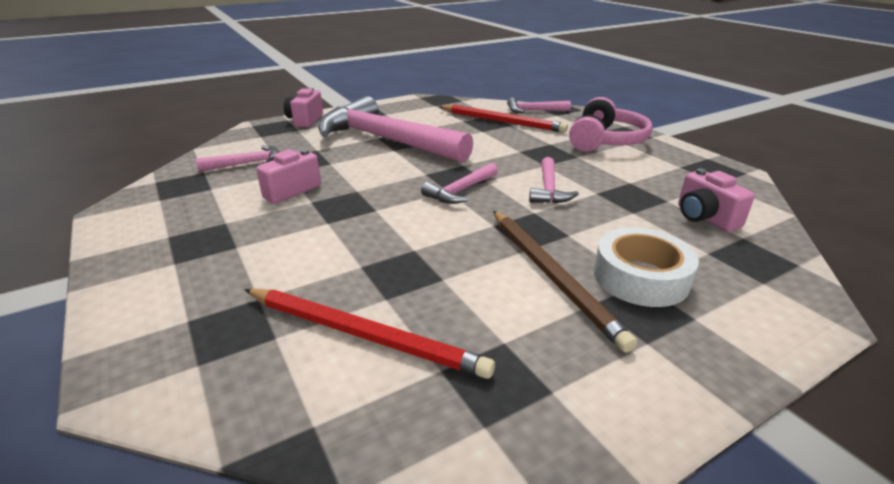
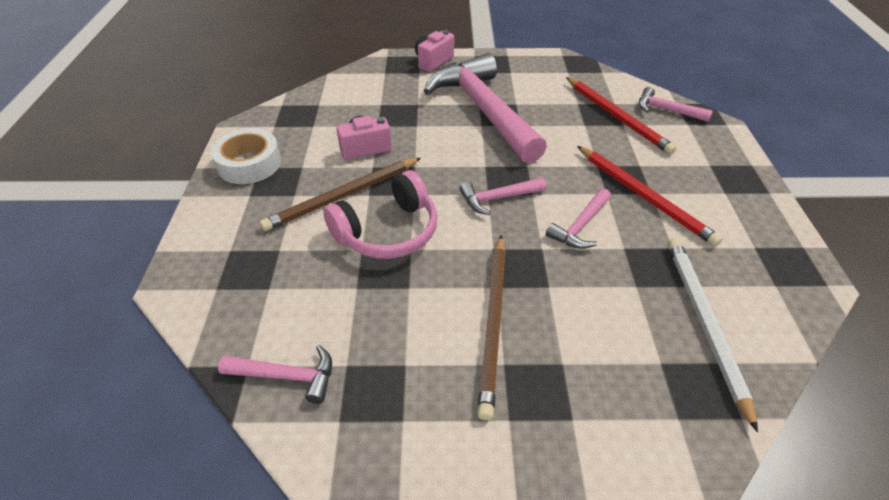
camera: 30 degrees right, 15 degrees up
(247, 164) = (354, 105): pink hammer -> pink hammer (286, 376)
(299, 231) = (343, 196): none -> brown pencil
(363, 334) = (320, 312): red pencil -> red pencil (643, 196)
(605, 141) = (705, 181): pink headphones -> pink headphones (388, 231)
(640, 277) = (567, 359): white tape -> white tape (249, 164)
(704, 218) = (704, 323): pink camera -> white pencil

